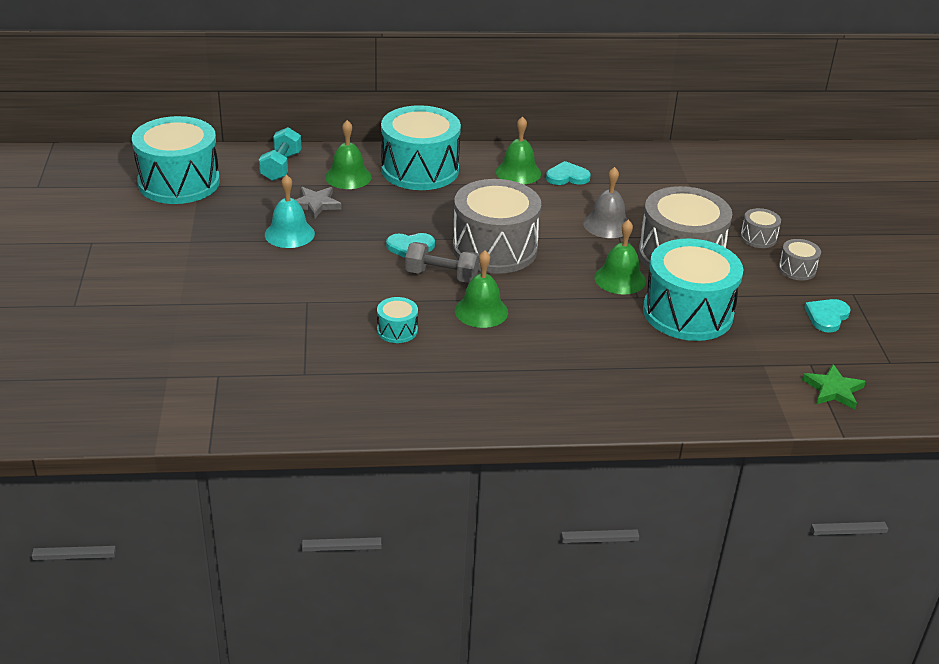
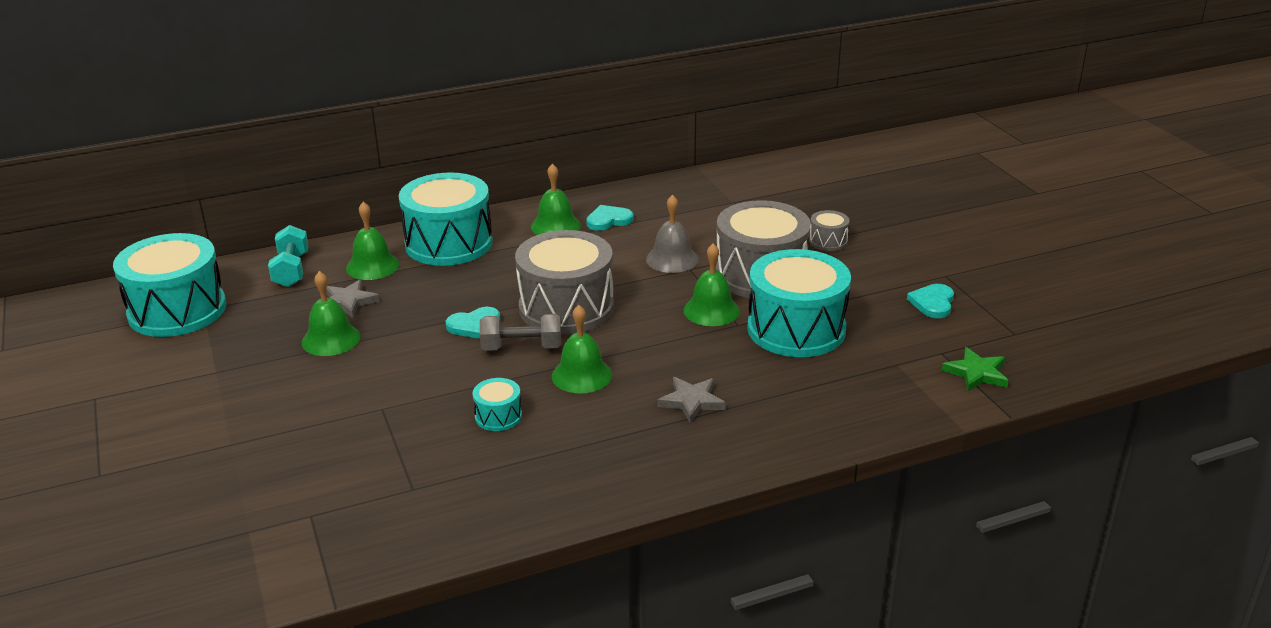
camera: 15 degrees left, 5 degrees down
(289, 234) = (331, 339): turquoise bell -> green bell
(564, 355) = (691, 401): none -> grey star
(797, 269) = (880, 264): grey drum -> none

